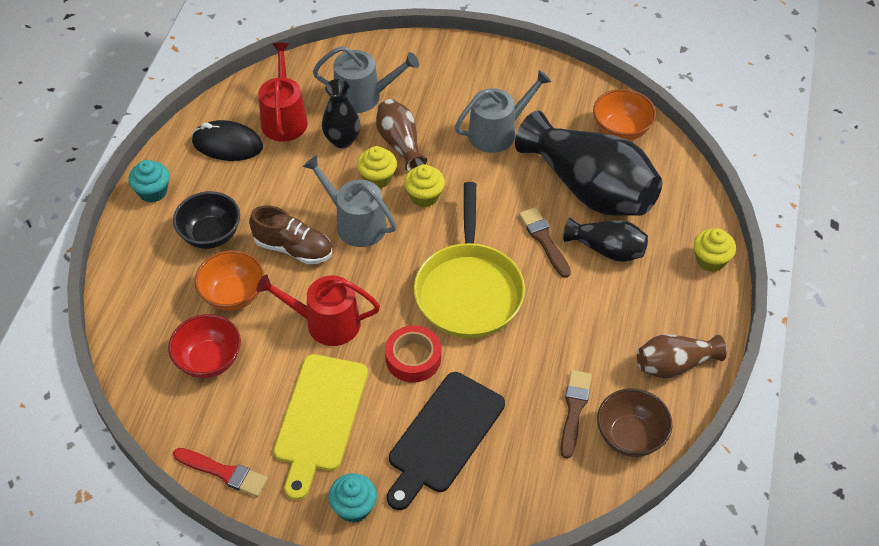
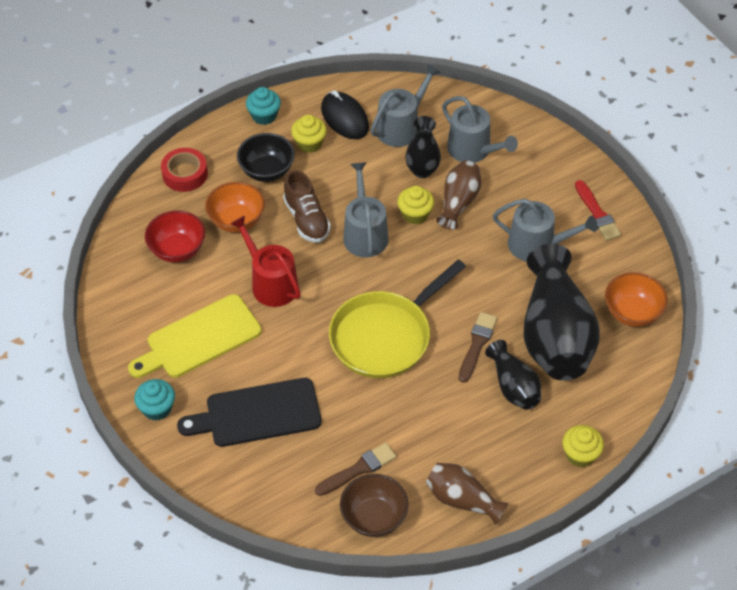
camera: 45 degrees right, 0 degrees up
(224, 472) = (110, 324): red brush -> red brush (597, 214)
(284, 118) = (401, 127): red watering can -> grey watering can
(413, 358) = (297, 350): red tape -> red tape (185, 174)
(424, 196) = (431, 251): yellow cupcake -> yellow cupcake (309, 143)

